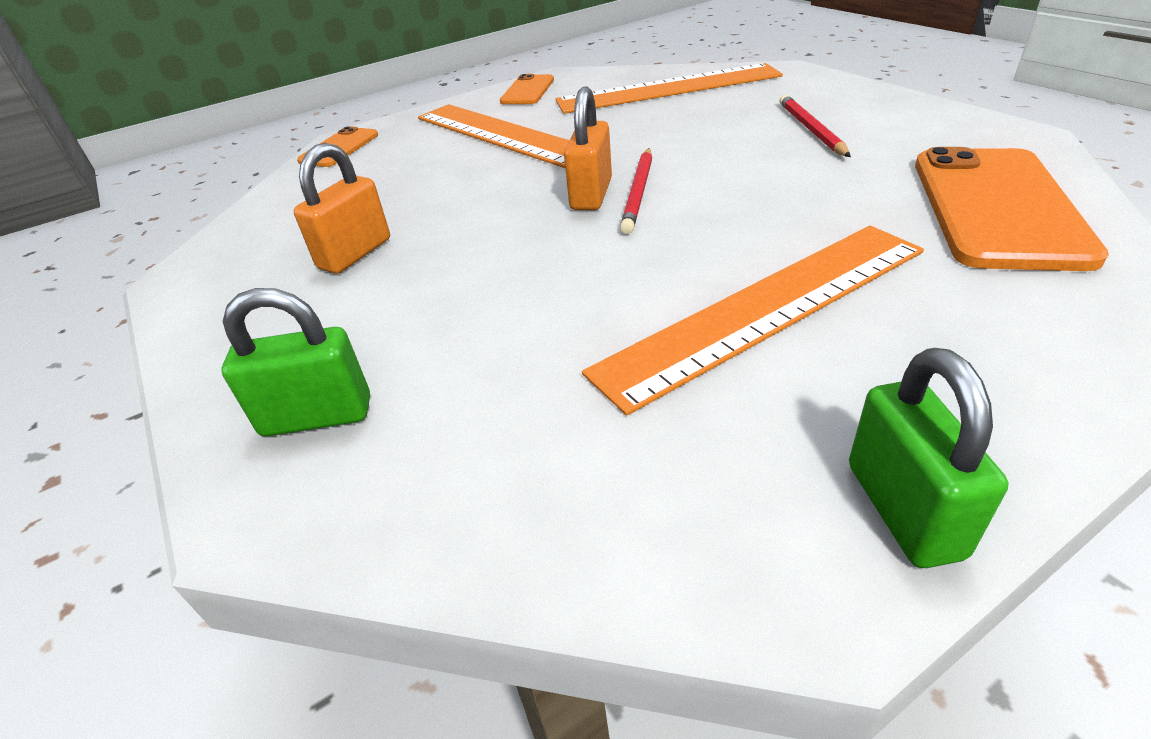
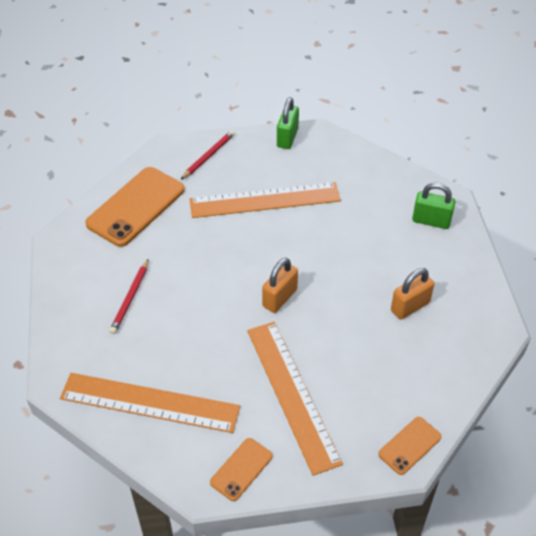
camera: 160 degrees left, 10 degrees up
(638, 192) = (257, 288): red pencil -> red pencil (208, 156)

